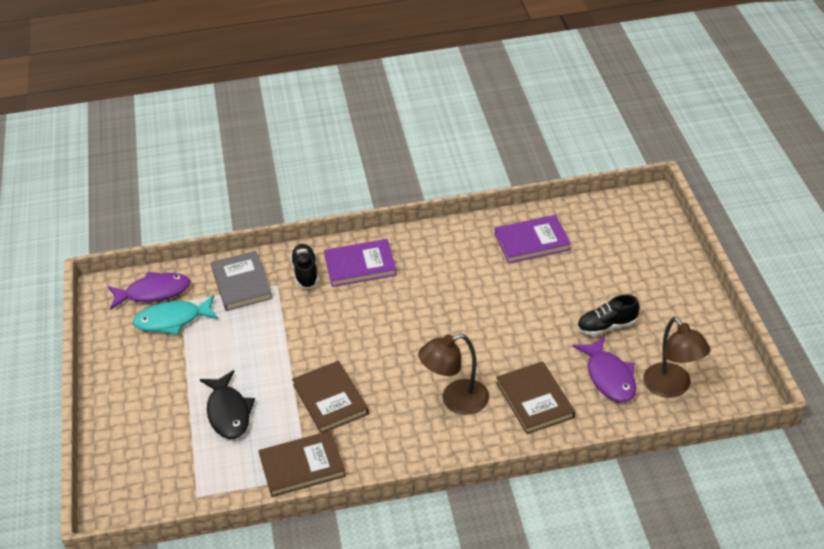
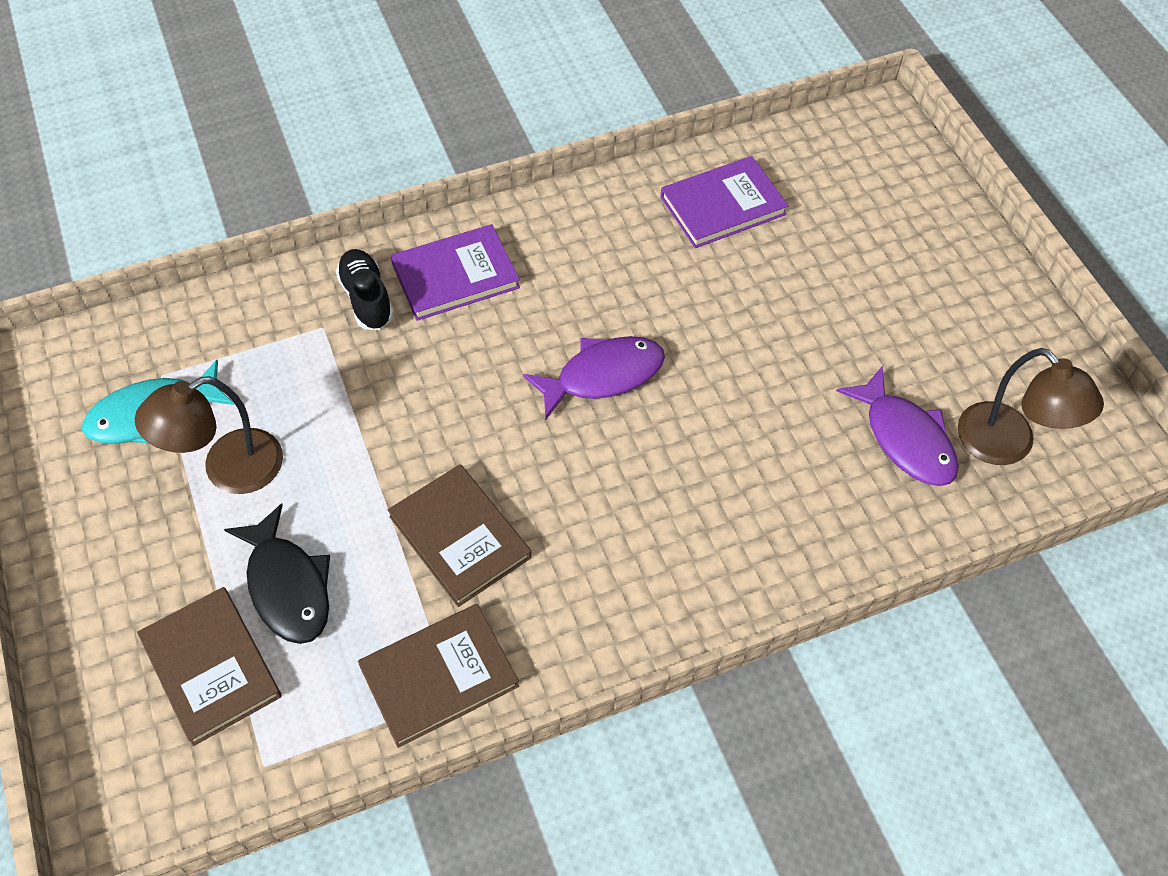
camera: 15 degrees left, 15 degrees up
(153, 292) = (109, 364): purple fish -> purple fish (603, 376)
(241, 283) = (260, 330): grey book -> none
(455, 401) = (670, 513): brown lamp -> brown lamp (228, 470)
(535, 400) = (798, 496): brown book -> brown book (211, 667)
(607, 327) = (877, 346): black shoe -> none

